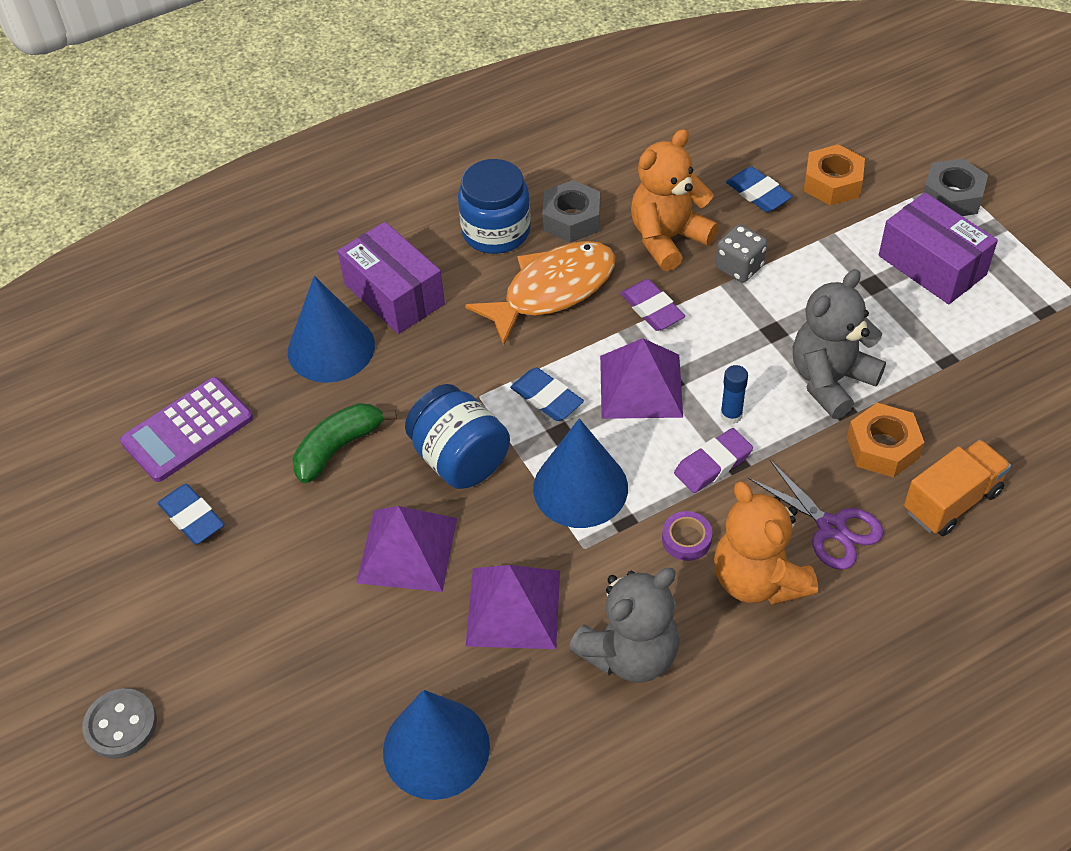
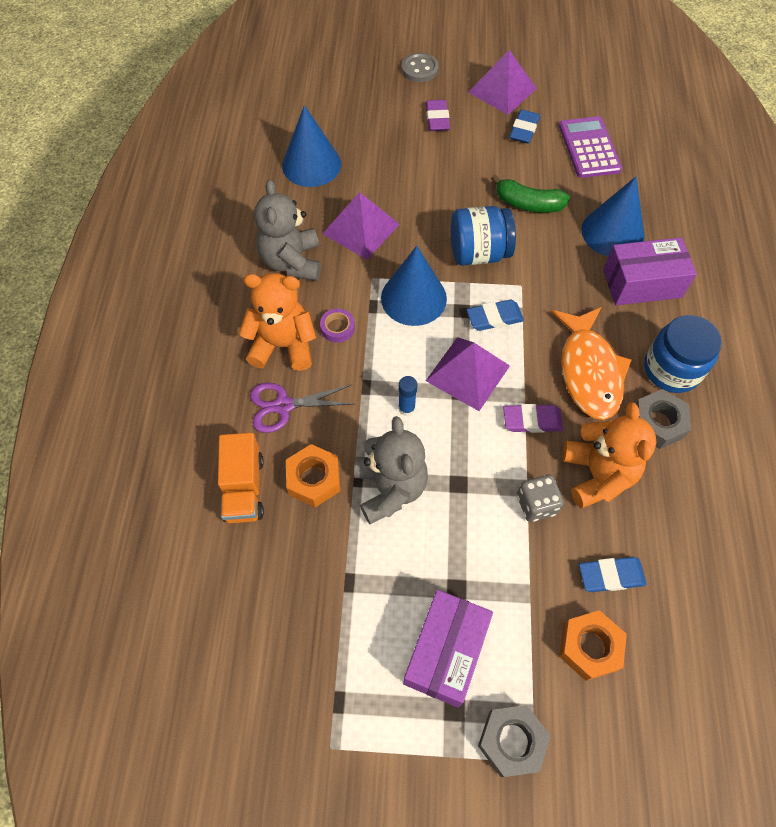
camera: 120 degrees right, 10 degrees up
(192, 517) = (524, 129): blue eraser -> blue eraser turned 60 degrees counterclockwise
(338, 448) = (528, 204): green banana -> green banana turned 120 degrees clockwise
(407, 550) = (433, 203): purple pyramid -> purple pyramid (502, 90)
(713, 464) = (377, 374): purple eraser -> purple eraser (437, 118)
(932, 265) = (446, 652): purple box -> purple box turned 60 degrees counterclockwise

